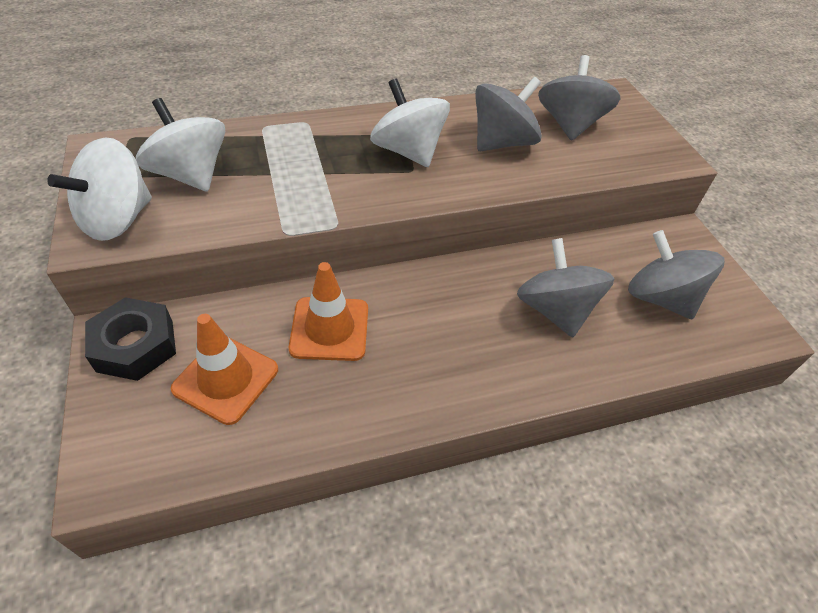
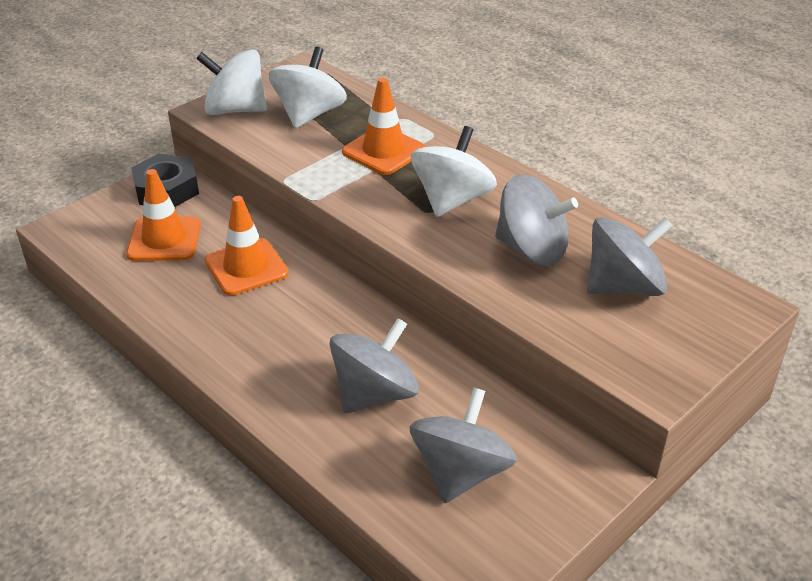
camera: 65 degrees right, 10 degrees down
(302, 157) = (384, 151): none -> orange traffic cone

